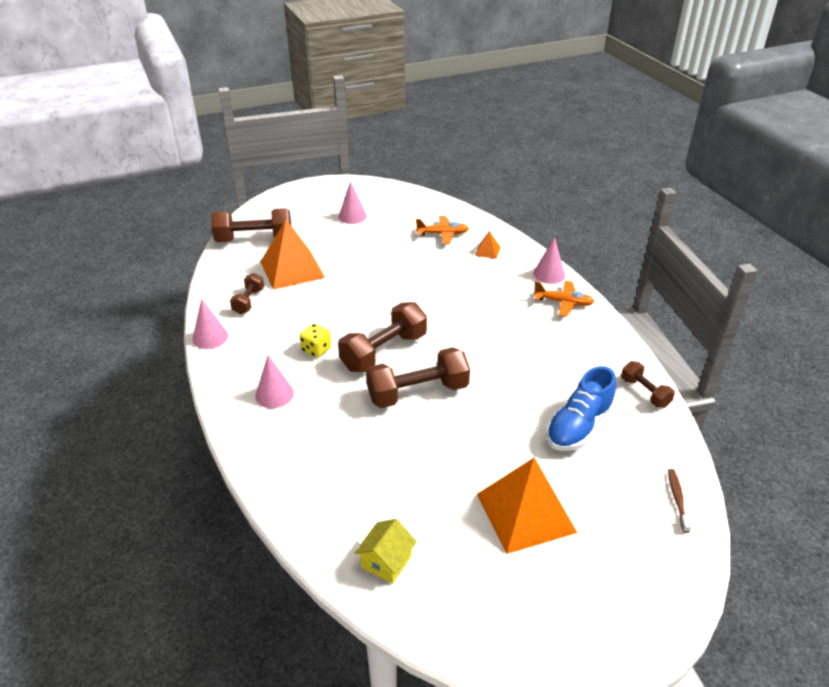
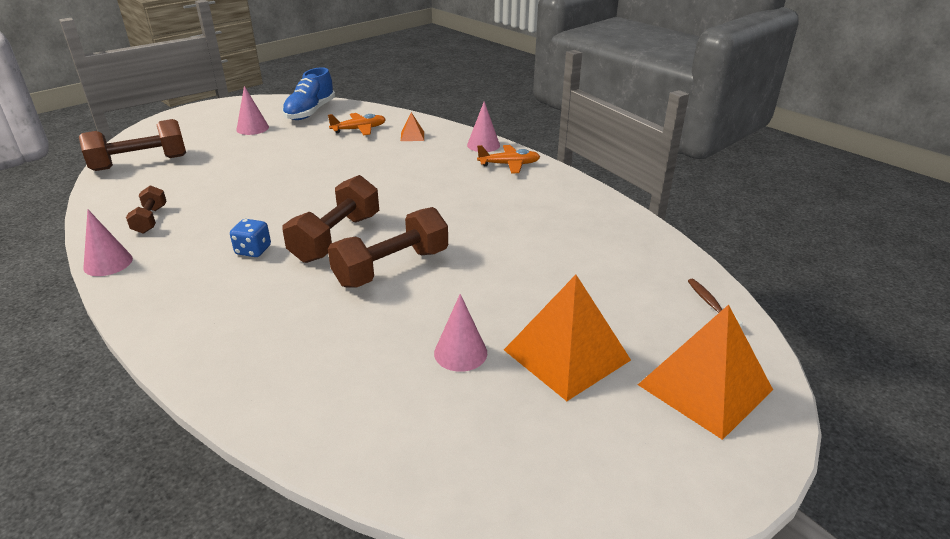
camera: 20 degrees left, 5 degrees down
(274, 394) = (214, 304): pink cone -> pink cone (460, 353)
(292, 269) = (196, 182): orange pyramid -> orange pyramid (704, 387)
(316, 350) = (253, 250): yellow dice -> blue dice
(386, 561) = (428, 449): yellow house -> none
(578, 426) = (579, 263): blue shoe -> blue shoe (310, 112)
(645, 392) = (627, 222): brown dumbbell -> none

